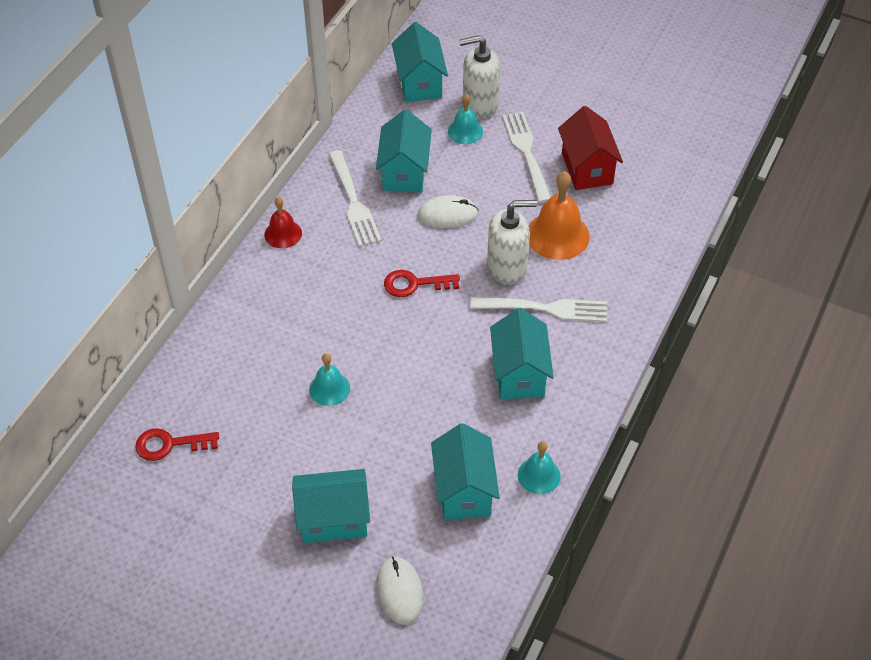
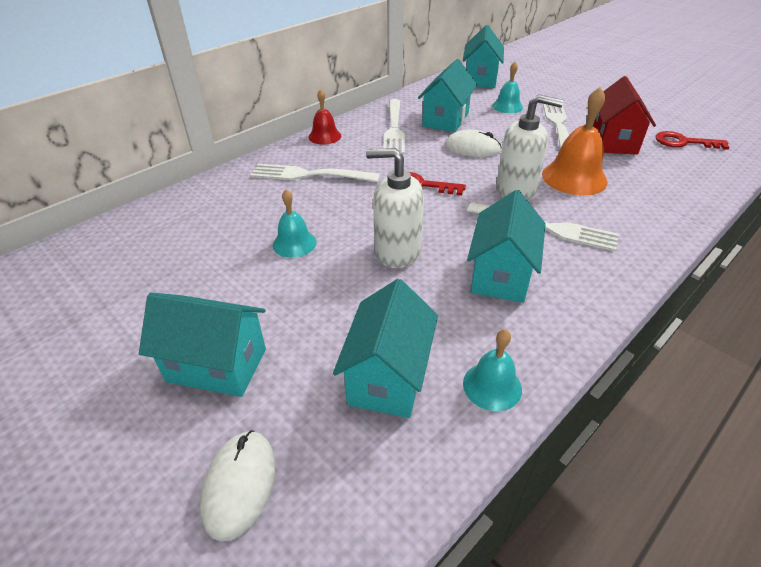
camera: 20 degrees right, 10 degrees down
(170, 444) = (114, 252): red key -> red key (683, 142)
(297, 298) = (309, 175): none -> white fork
(480, 103) = (525, 95): white soap dispenser -> white soap dispenser (397, 251)

